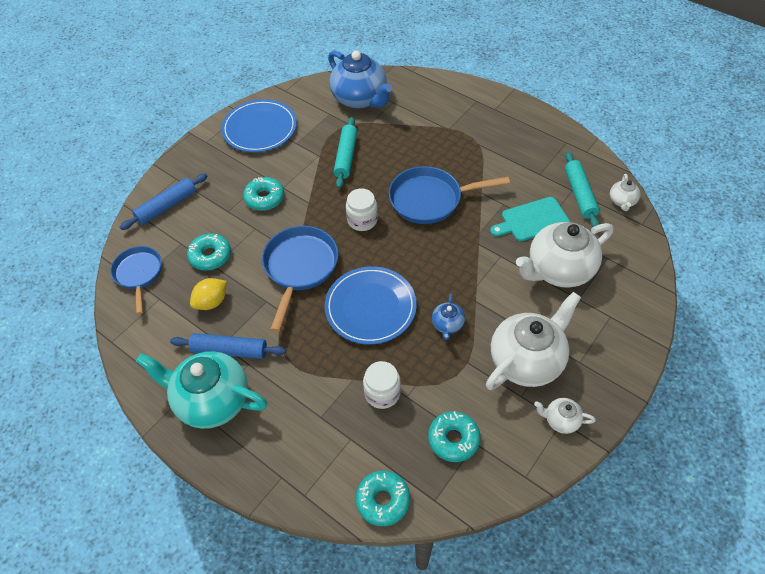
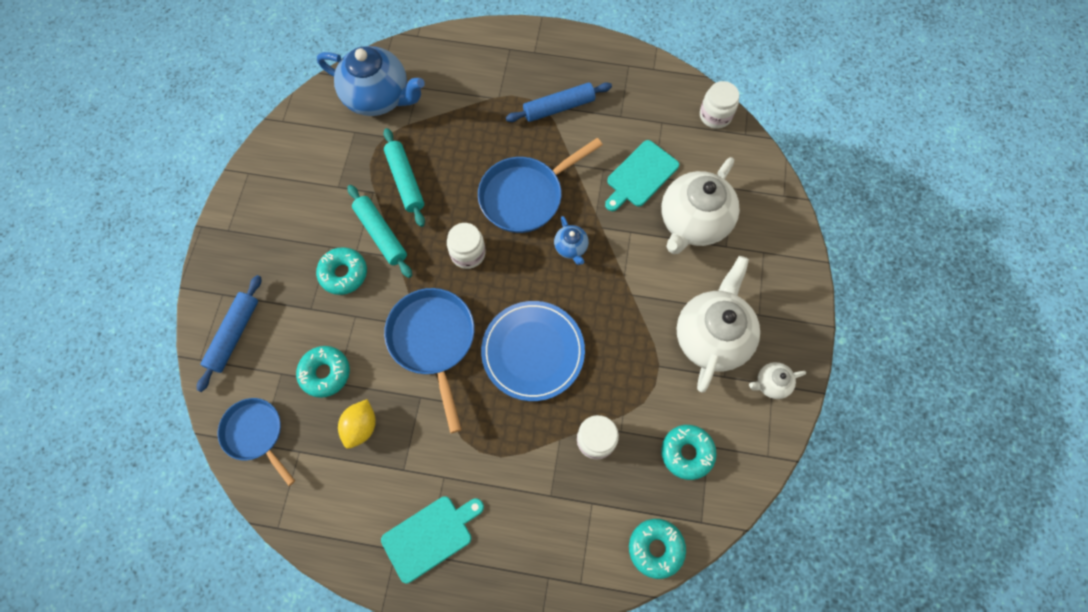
camera: 30 degrees left, 15 degrees up
(212, 400) = (430, 536): turquoise teapot -> turquoise cutting board
(229, 350) = (415, 472): blue rolling pin -> blue rolling pin (558, 107)
(260, 128) = (283, 185): blue plate -> none
(447, 325) = (619, 334): blue teapot -> blue teapot (571, 247)
(579, 194) = (671, 124): turquoise rolling pin -> turquoise rolling pin (381, 234)
(622, 201) = (715, 115): white teapot -> white jar

